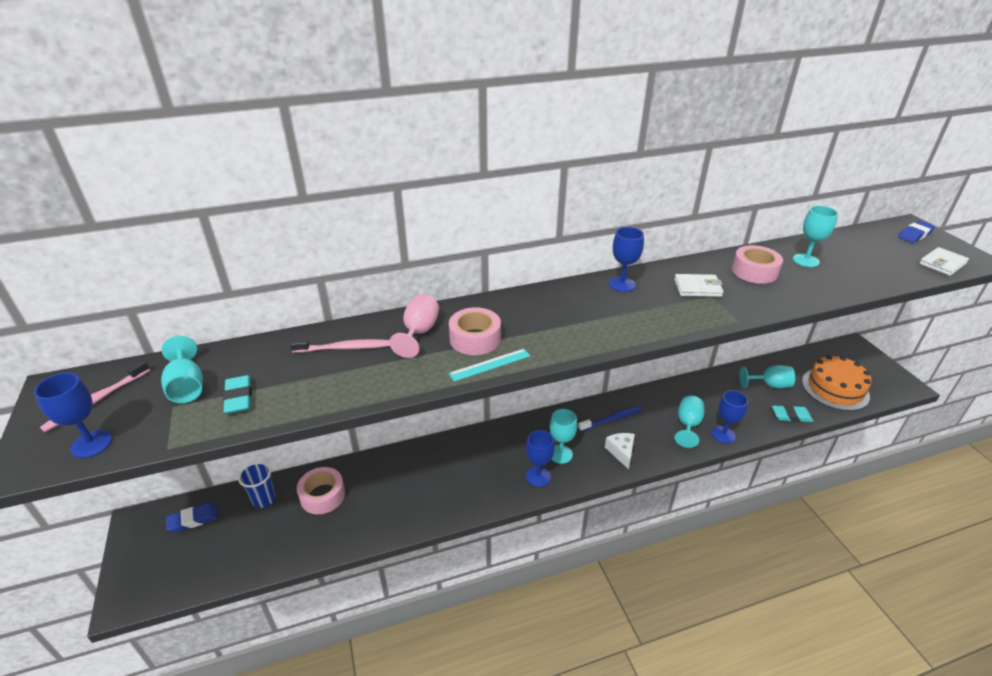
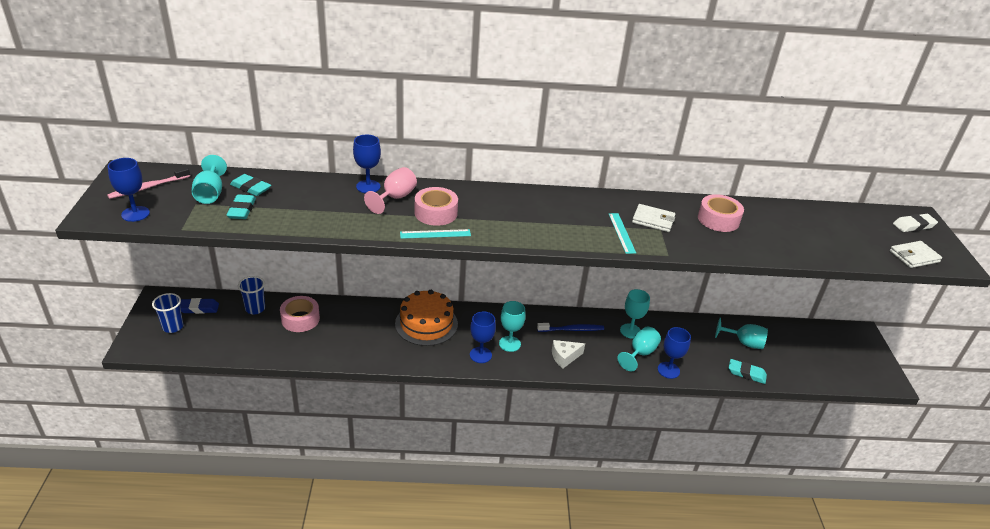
camera: 15 degrees right, 0 degrees up
(168, 555) = (173, 327): none -> blue cup
(237, 365) = (251, 188): none -> turquoise eraser
(344, 348) = (333, 195): pink toothbrush -> none
(621, 452) = (564, 357): white cheese -> white cheese turned 120 degrees counterclockwise
(622, 284) = (587, 201): blue goblet -> blue goblet (368, 186)
(678, 310) = (621, 233): none -> turquoise ruler
(805, 260) = (777, 222): turquoise goblet -> turquoise goblet (630, 331)
(835, 388) = (809, 363): orange cake -> orange cake (426, 323)
(914, 234) = (913, 225): blue eraser -> white eraser

